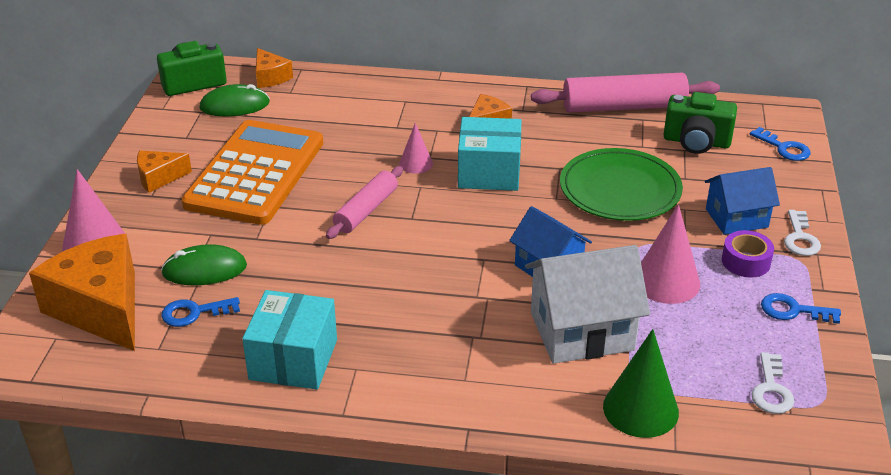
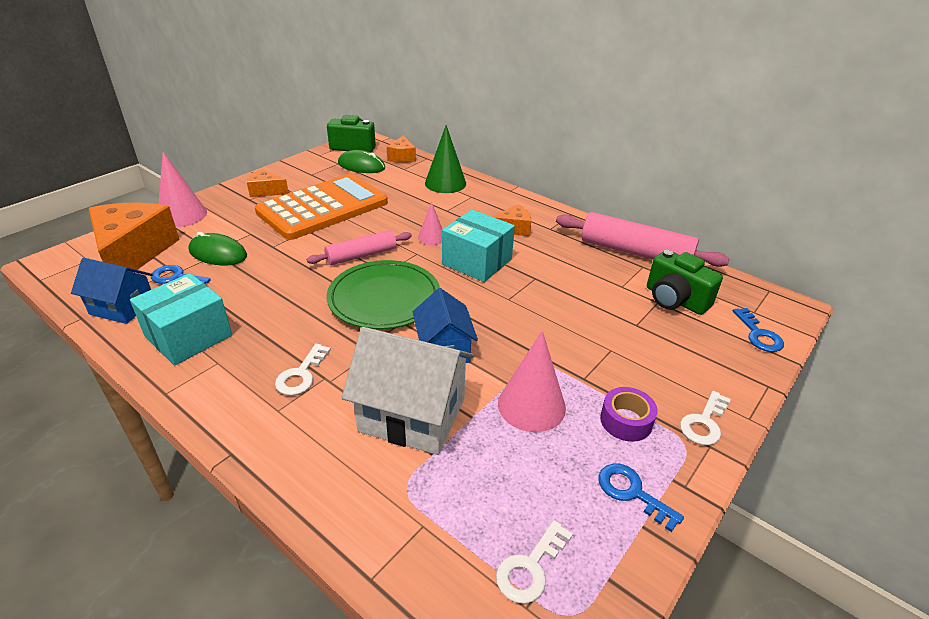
camera: 30 degrees right, 0 degrees up
(449, 343) = (301, 375): none -> white key
(620, 189) = (568, 312): green plate -> green plate (384, 298)
(640, 409) = (384, 516): green cone -> green cone (445, 183)
(736, 218) = (653, 377): blue house -> blue house (122, 307)

